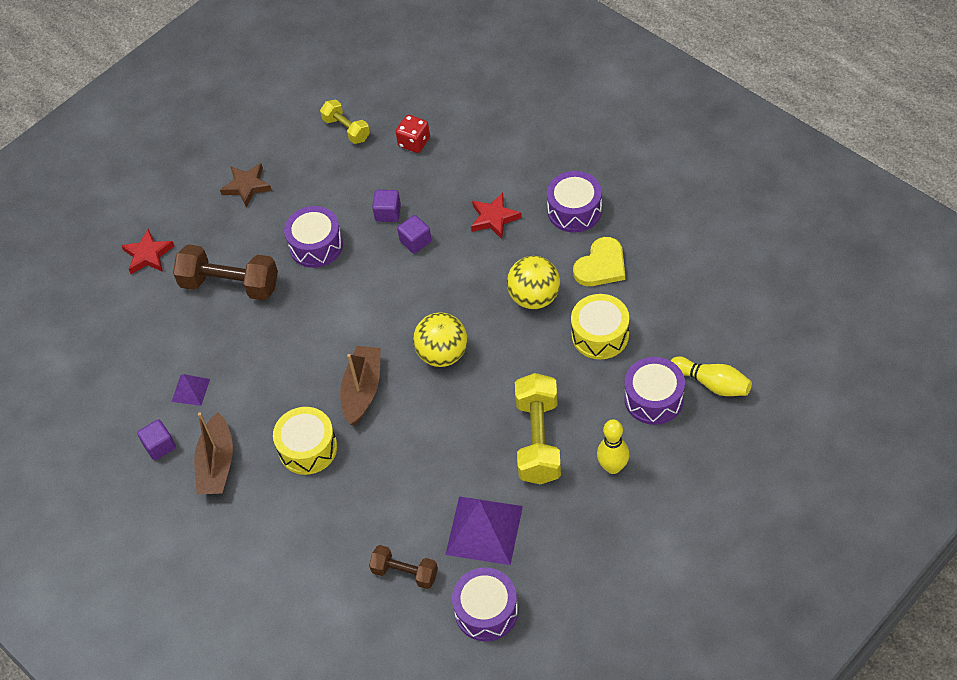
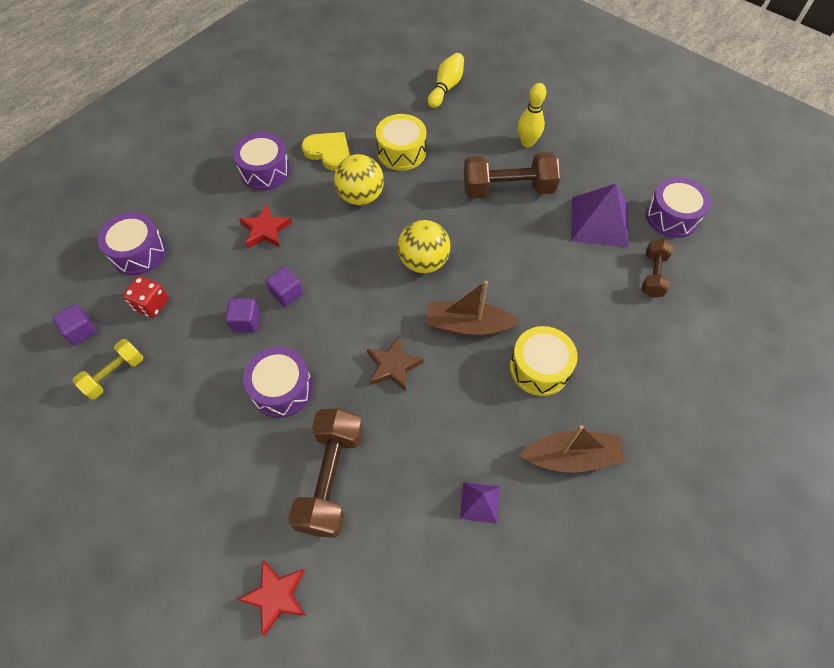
camera: 100 degrees left, 5 degrees up
(159, 446) = (557, 526): purple cube -> purple cube (81, 331)
(246, 186) = (180, 480): brown star -> brown star (393, 366)
(538, 440) = (508, 189): yellow dumbbell -> brown dumbbell
(654, 399) = (462, 119): purple drum -> purple drum (139, 252)

